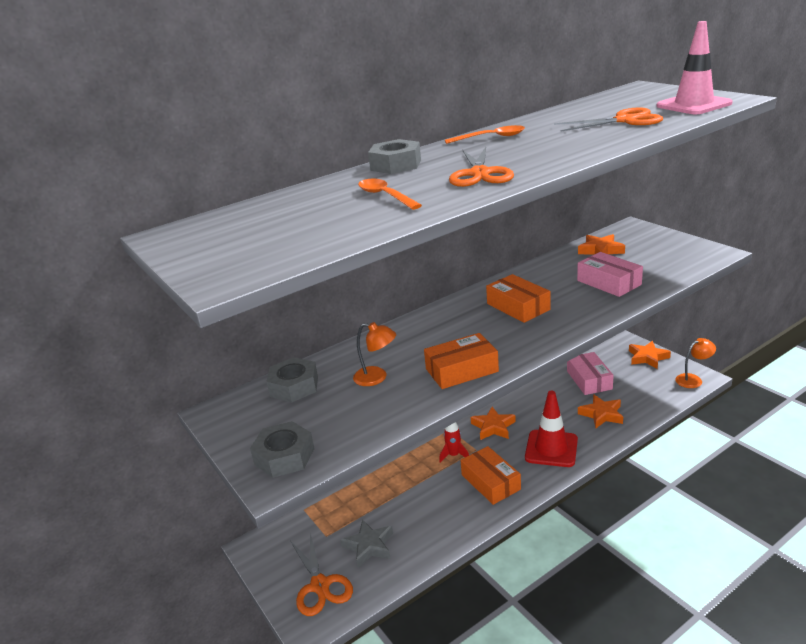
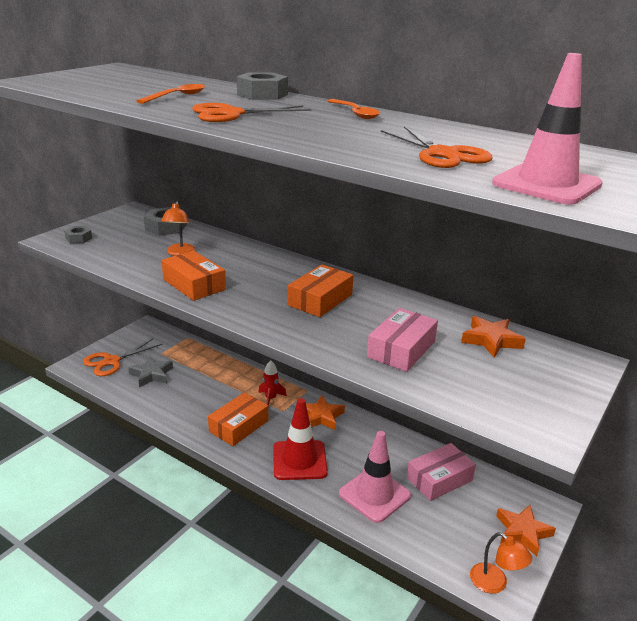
camera: 65 degrees right, 0 degrees up
(284, 456) = (79, 238): grey nut -> grey nut, size x0.60
(601, 414) = (374, 495): orange star -> pink traffic cone

